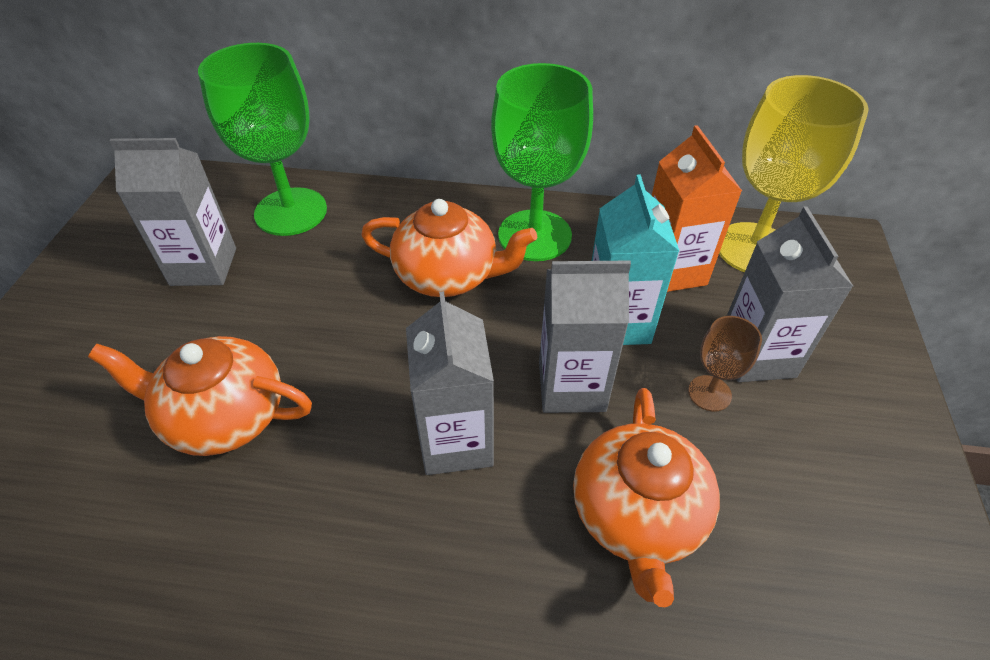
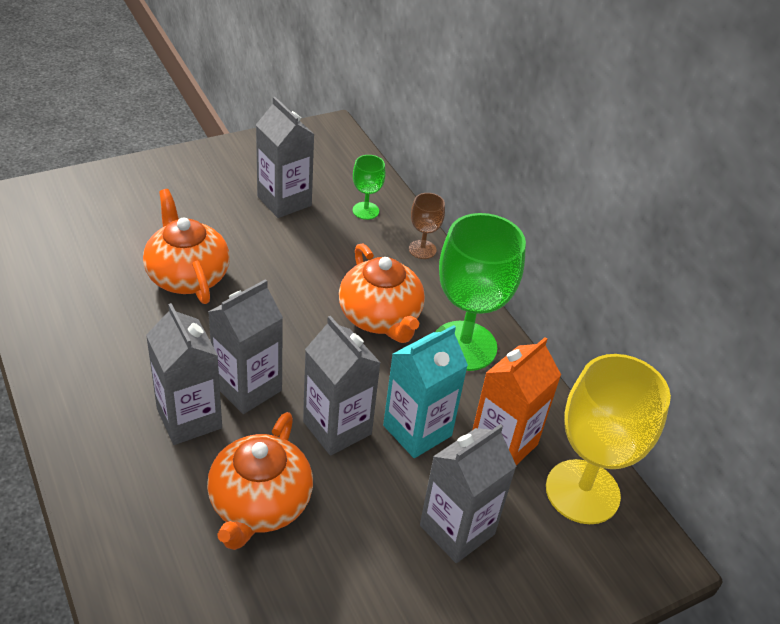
camera: 50 degrees right, 5 degrees down
(291, 212) = (365, 211): green goblet -> green goblet, size x0.47
(459, 529) = (189, 418): none -> grey carton
(637, 515) = (259, 504): orange teapot -> orange teapot turned 45 degrees counterclockwise
(709, 393) = (394, 511): brown goblet -> brown goblet (422, 249)

